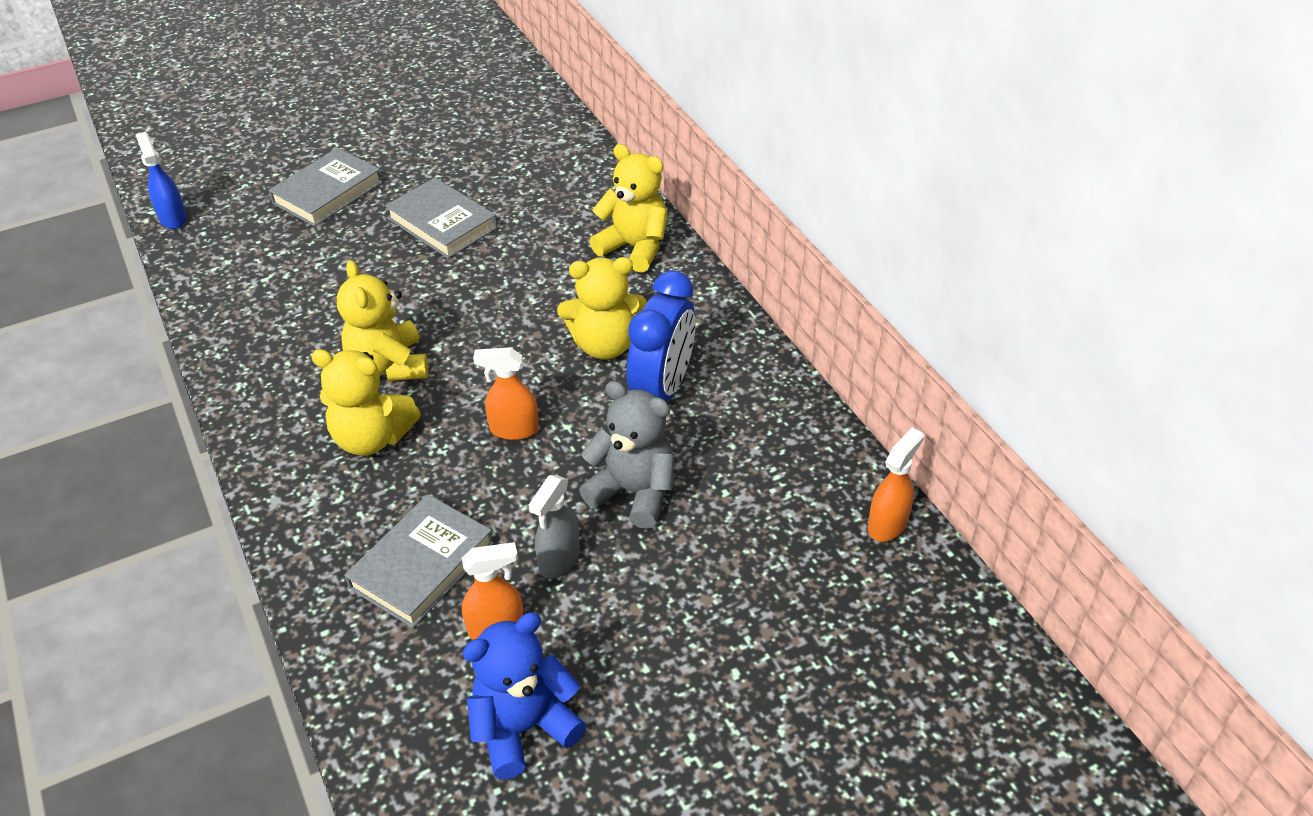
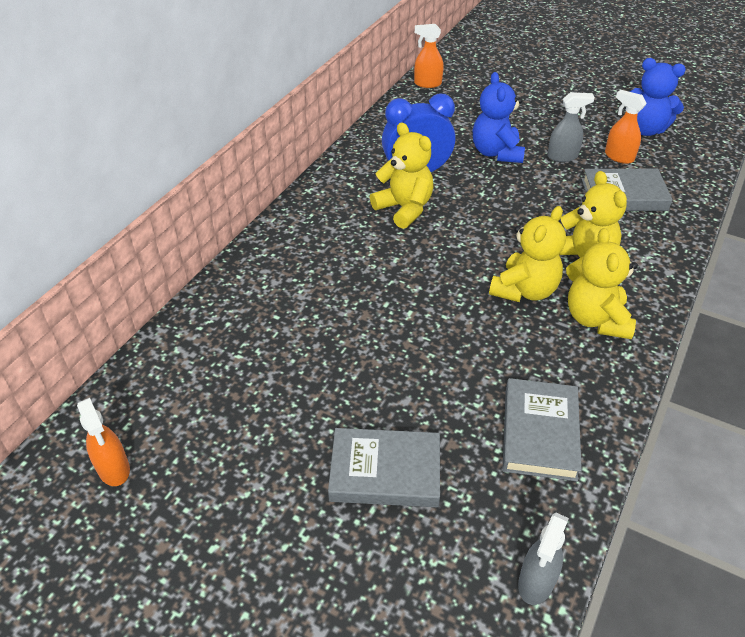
camera: 125 degrees left, 0 degrees up
(173, 218) = (536, 582): blue spray bottle -> grey spray bottle
(442, 223) = (357, 356): grey book -> grey book (539, 433)
(513, 429) = (508, 210): orange spray bottle -> orange spray bottle (114, 469)
(634, 248) = (296, 239): yellow teddy bear -> yellow teddy bear (596, 320)
(634, 492) = (496, 153): grey teddy bear -> blue teddy bear

